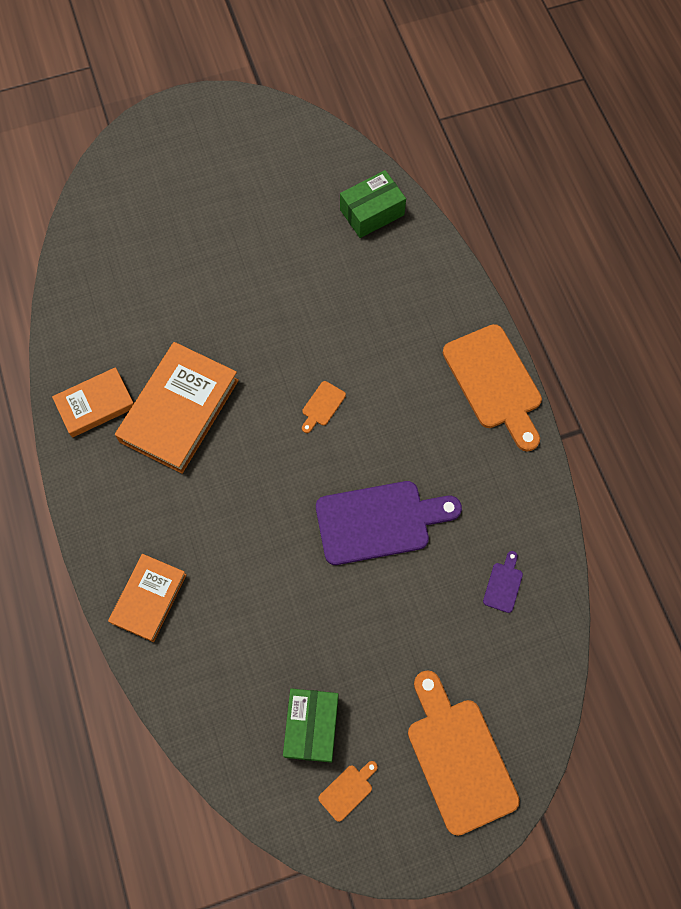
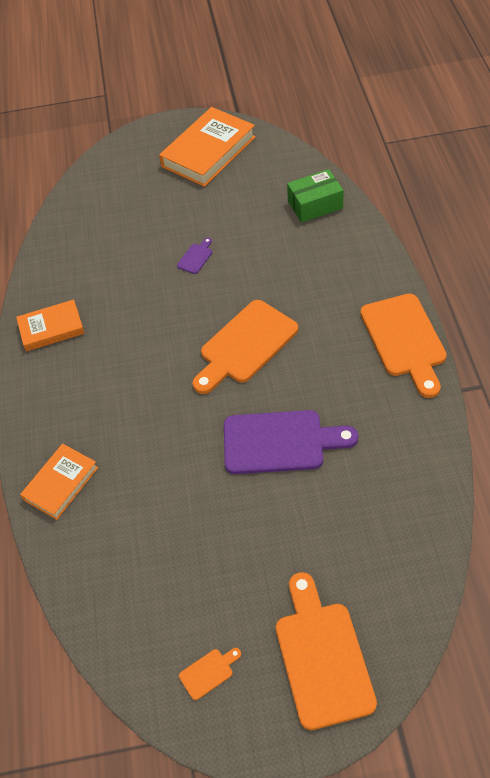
camera: 15 degrees right, 15 degrees down
(179, 410) = (121, 339): orange book -> orange book (208, 152)
(311, 726) = (185, 610): green box -> none
(322, 406) = (245, 345): orange cutting board -> orange cutting board, size x2.38
(503, 584) = (389, 507): purple cutting board -> purple cutting board (196, 257)

